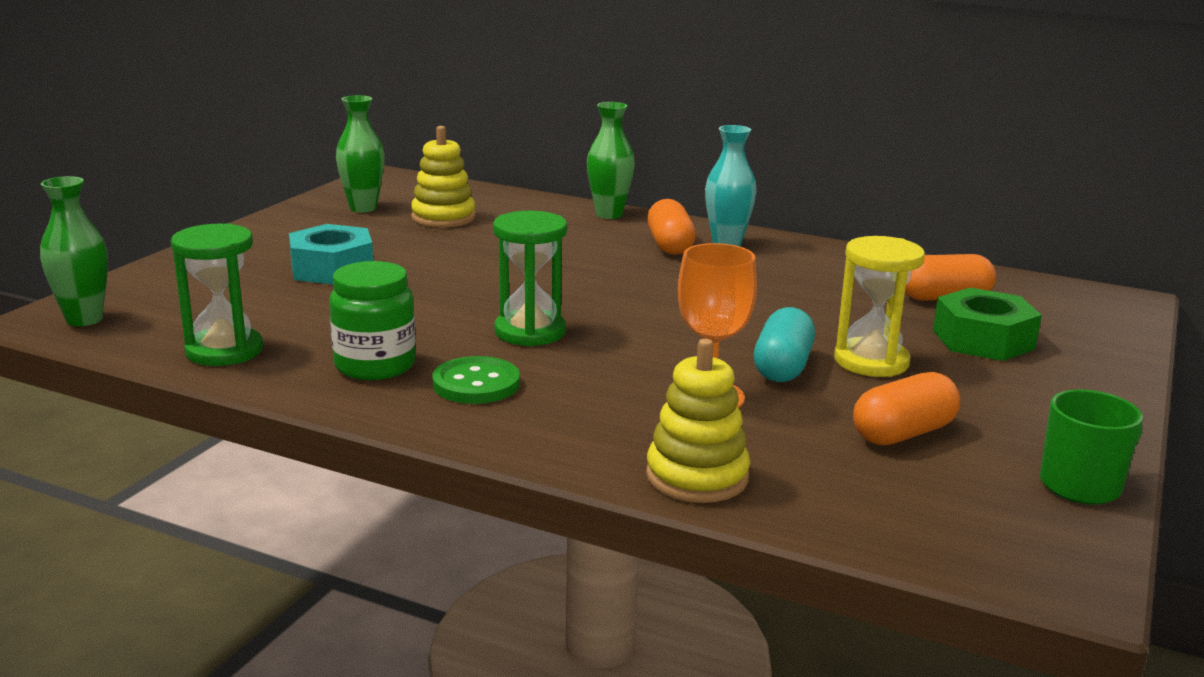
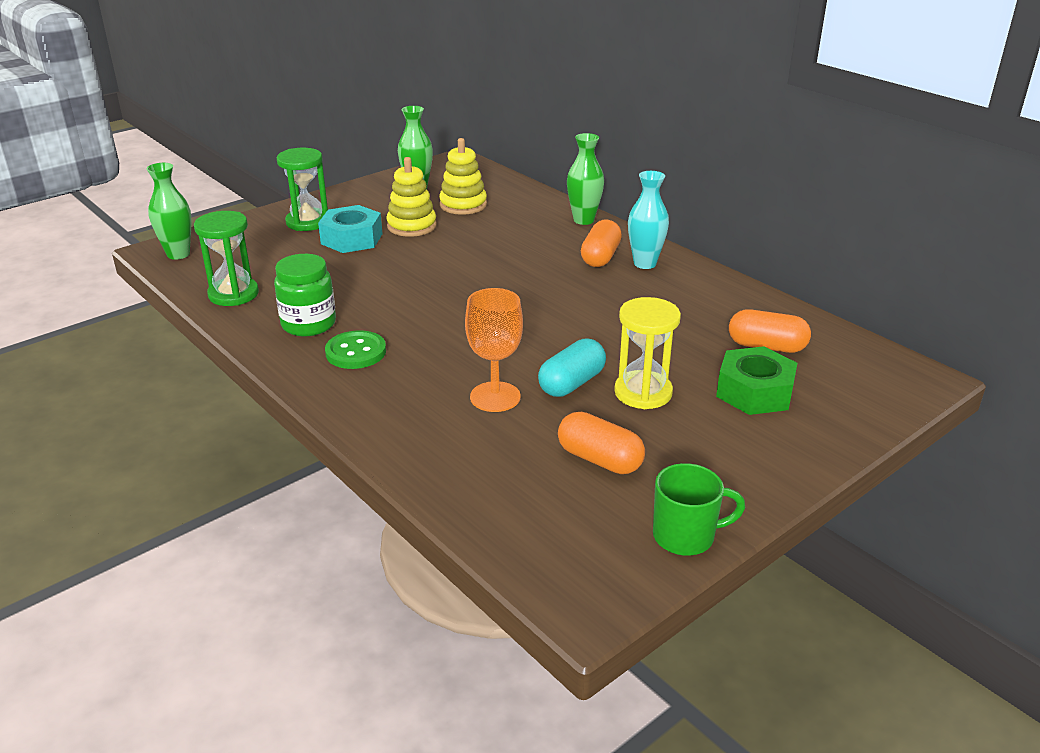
camera: 25 degrees right, 10 degrees up
(530, 332) = (428, 316): green hourglass -> green hourglass (307, 222)
(697, 477) = (423, 458): yellow stacking toy -> yellow stacking toy (412, 226)
(903, 433) = (599, 459): orange capsule -> orange capsule turned 45 degrees clockwise

